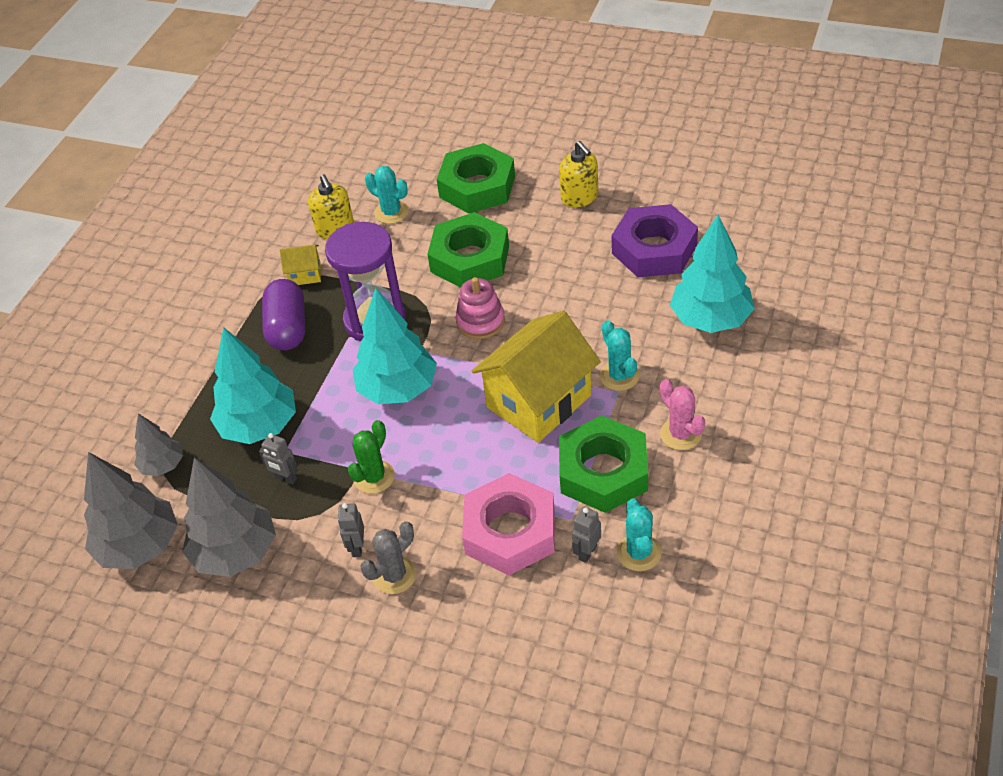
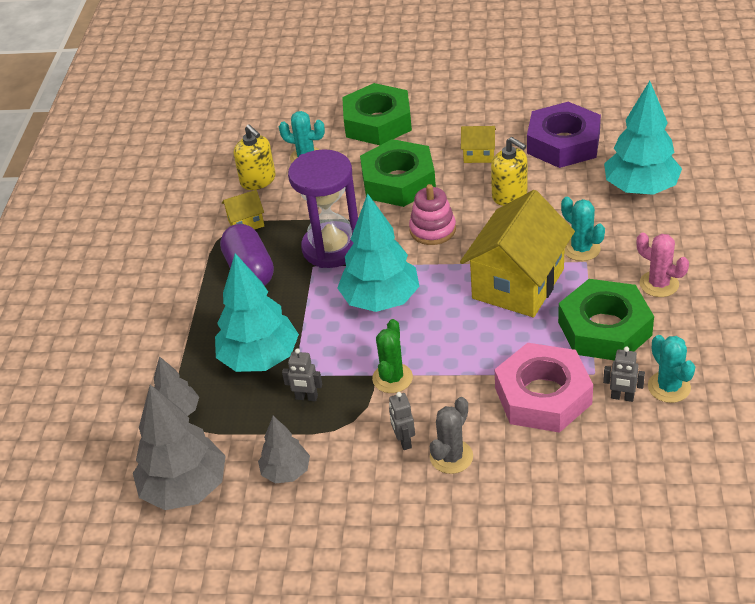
camera: 15 degrees left, 5 degrees down
(236, 552) = (286, 472): grey tree -> grey tree, size x0.56
(562, 245) = (479, 154): none -> yellow house
(579, 197) = (476, 114): yellow soap dispenser -> yellow soap dispenser (510, 195)
(587, 552) = (622, 397): grey robot -> grey robot turned 90 degrees counterclockwise

